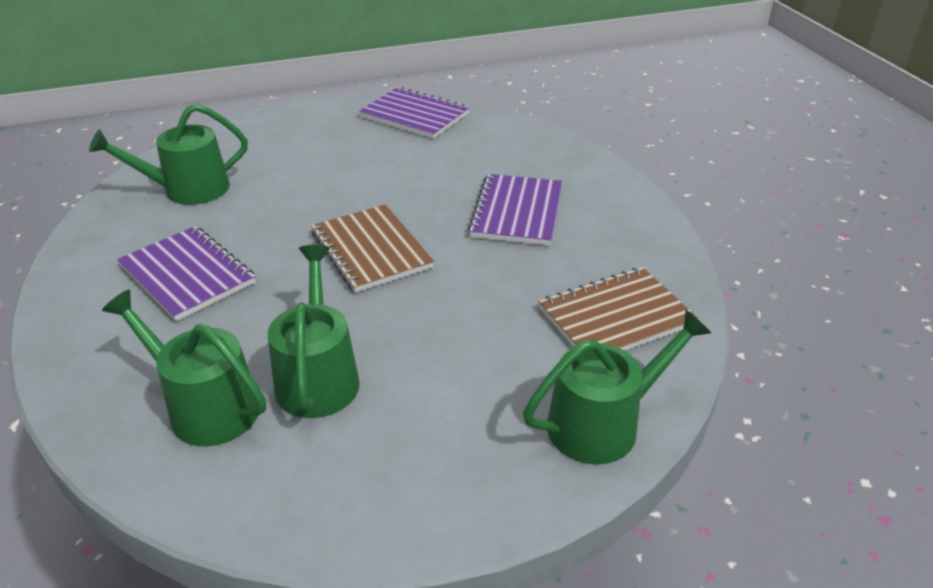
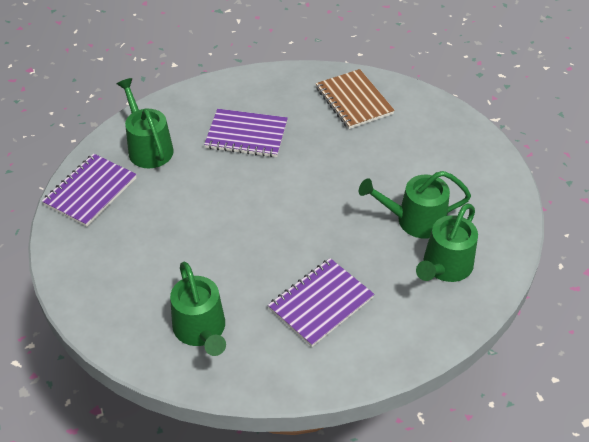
camera: 90 degrees left, 10 degrees up
(371, 250) = (290, 206): brown notebook -> none
(602, 424) = (434, 113): green watering can -> green watering can (148, 148)

